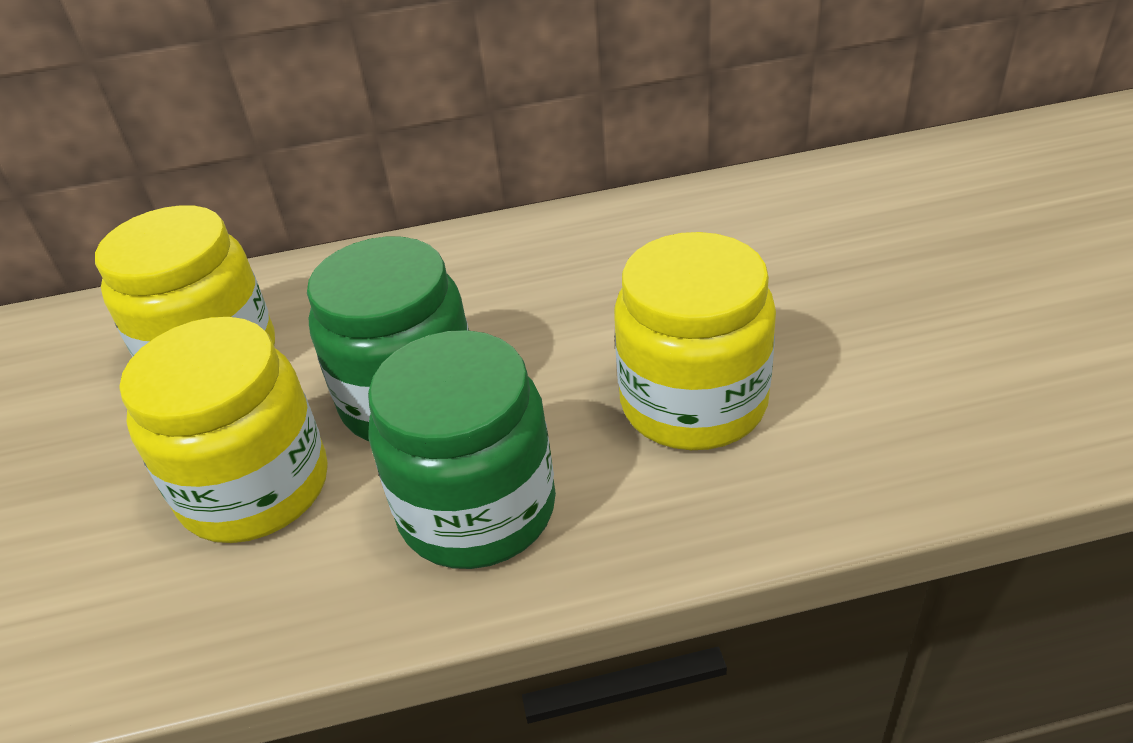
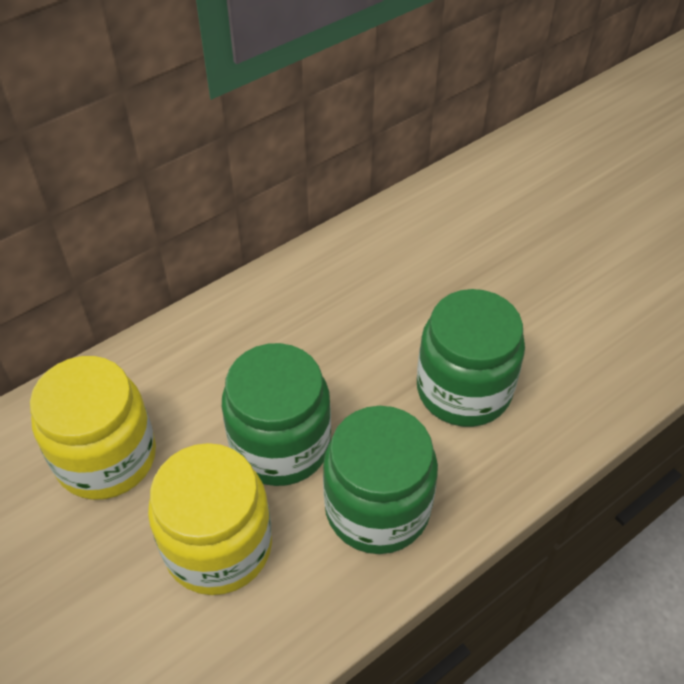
camera: 30 degrees left, 10 degrees up
(693, 403) = (463, 390): yellow jar -> green jar

